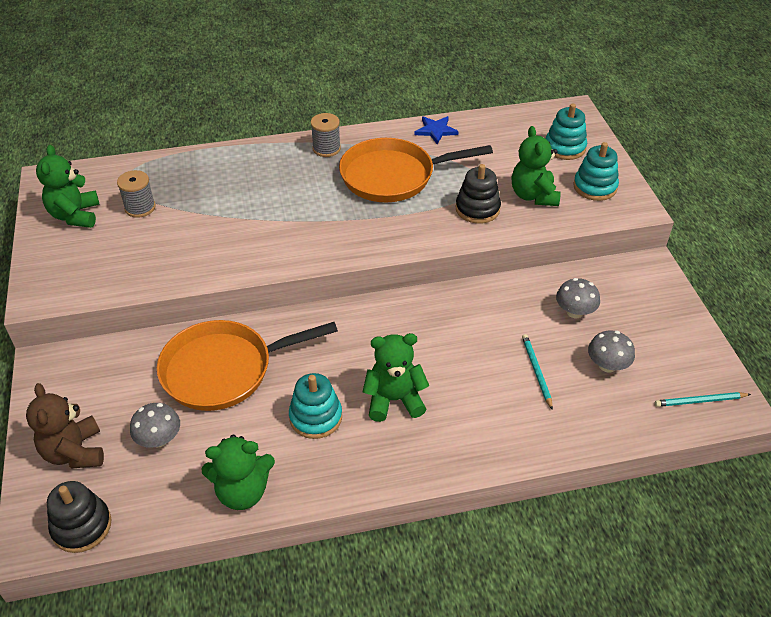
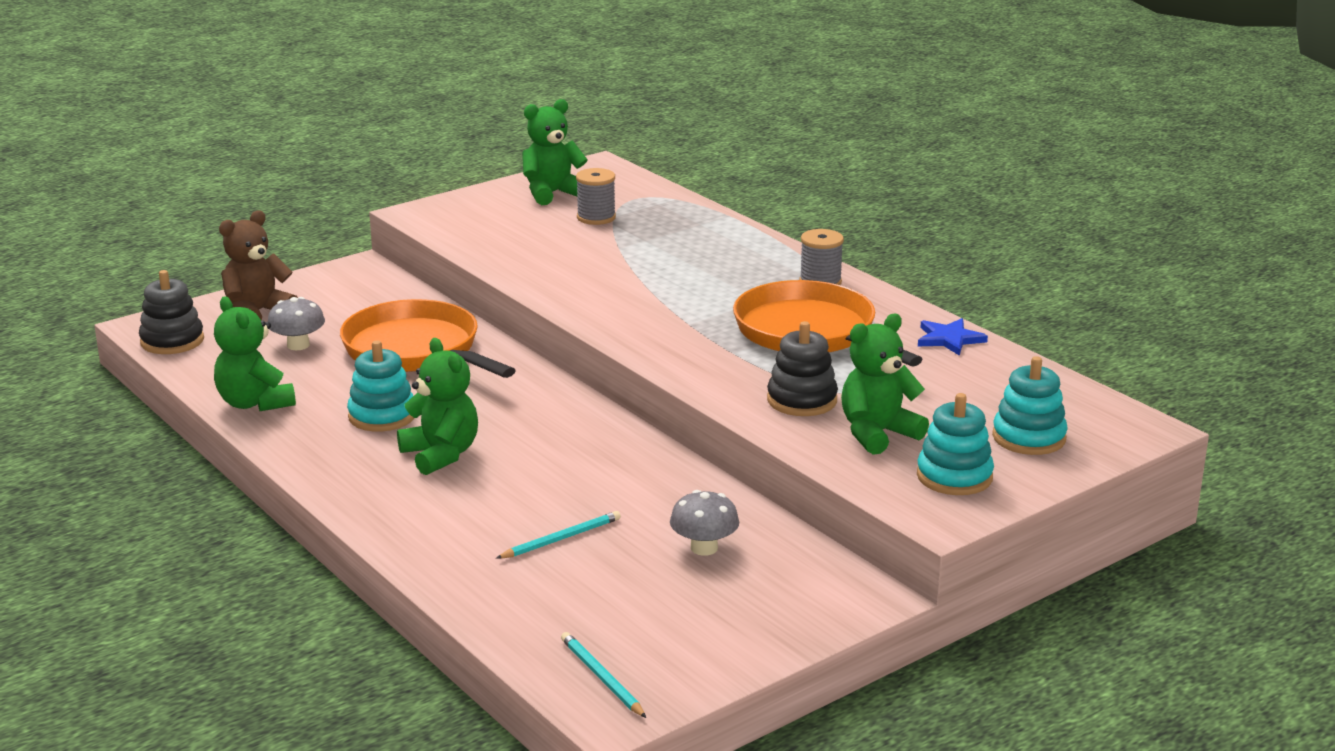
camera: 65 degrees right, 20 degrees down
(607, 365) = (615, 590): grey mushroom -> none

